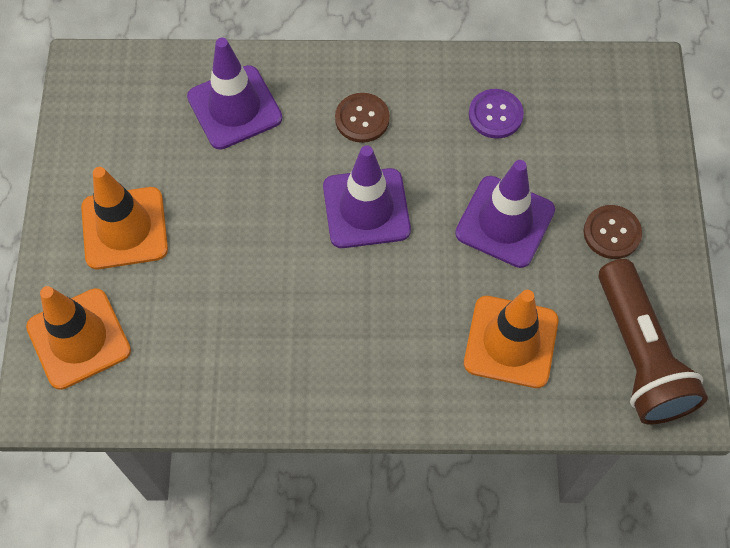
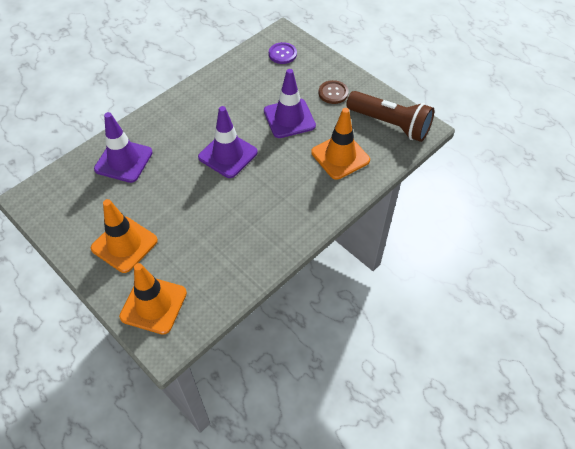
camera: 45 degrees left, 10 degrees down
(362, 119) = (187, 125): brown button -> none
(495, 115) = (242, 85): purple button -> purple button (282, 54)

